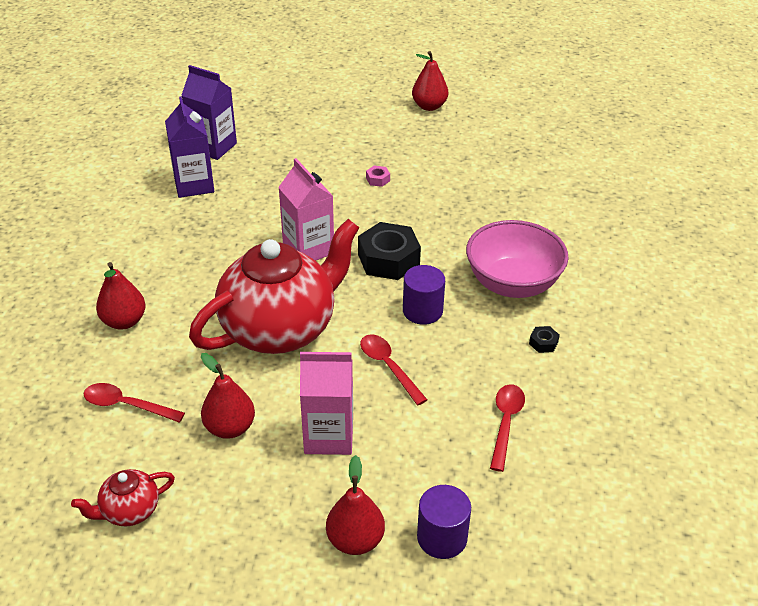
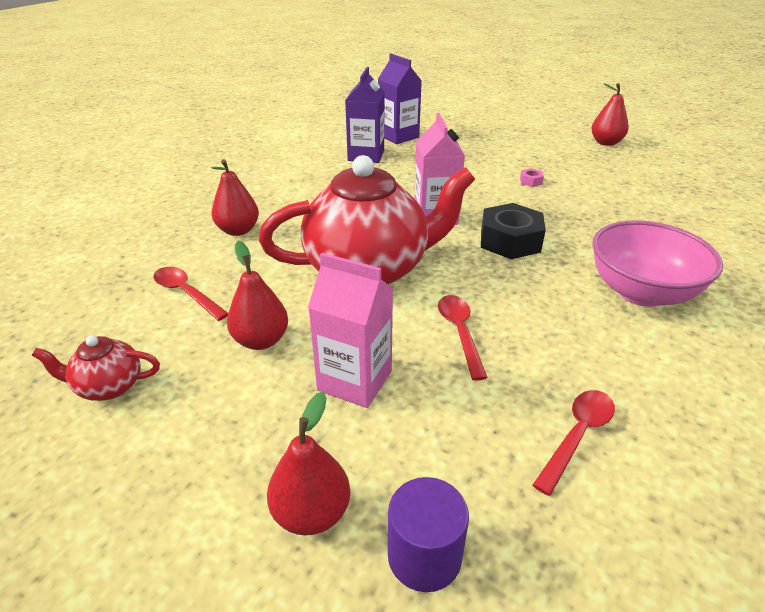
camera: 25 degrees right, 5 degrees down
(422, 311) = (524, 291): purple cylinder -> none
(543, 343) = (661, 360): black nut -> none

